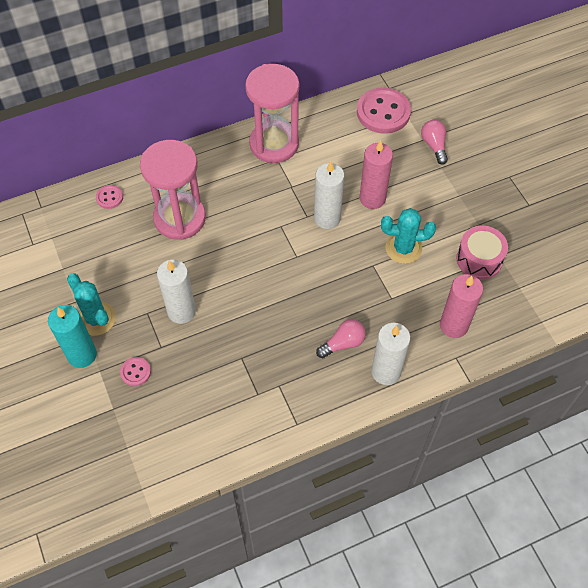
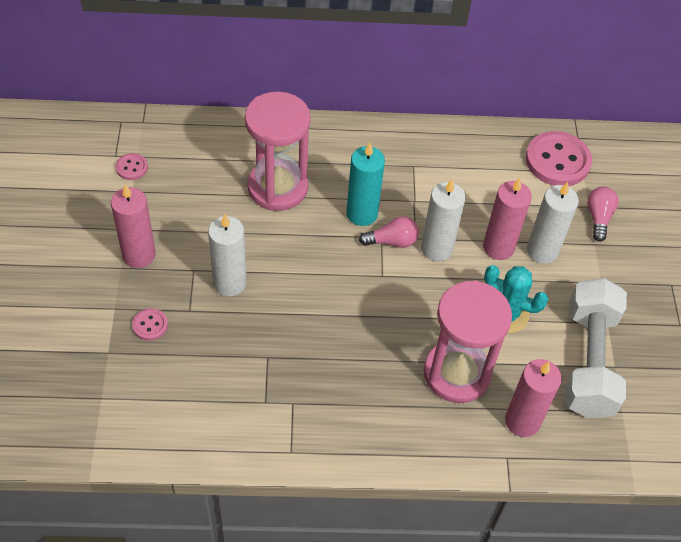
camera: 20 degrees right, 5 degrees down
(82, 355) = (105, 285): turquoise candle -> turquoise candle (362, 214)
(96, 319) = (139, 255): turquoise cactus -> pink candle
(109, 197) = (216, 139): pink button -> pink button (132, 167)
(274, 144) = (418, 149): pink hourglass -> pink hourglass (456, 373)
(343, 343) = (386, 388): pink light bulb -> pink light bulb (392, 241)
(386, 372) = (418, 439): white candle -> white candle (542, 251)
(479, 259) = (589, 361): pink drum -> white dumbbell

